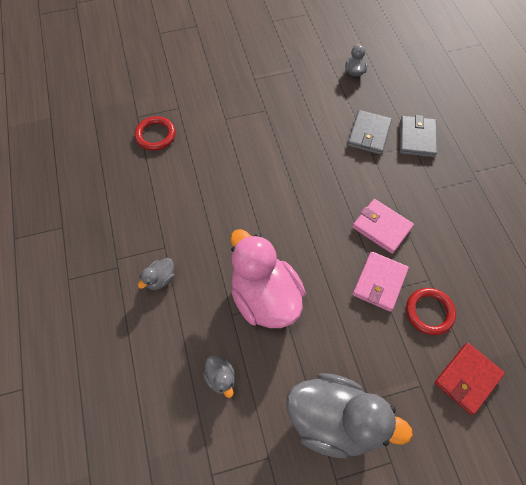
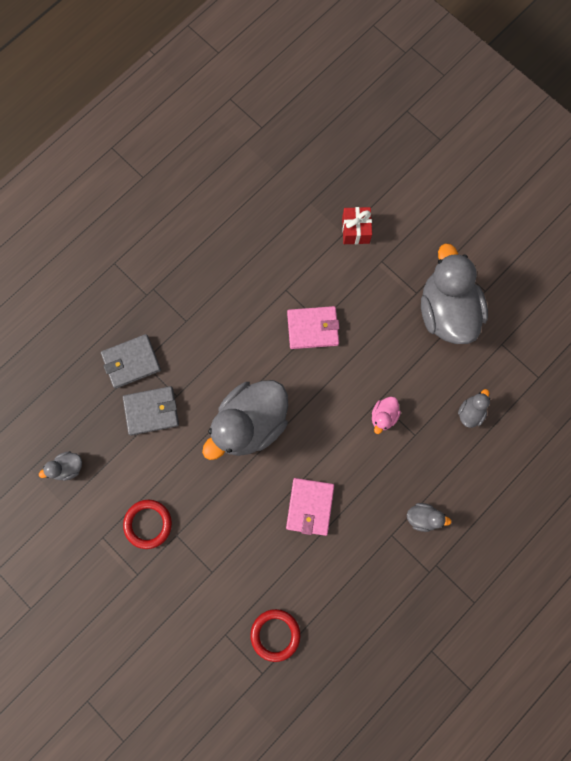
camera: 120 degrees left, 15 degrees up
(265, 297) = (383, 416): pink duck -> pink duck, size x0.42
(320, 193) = (250, 423): none -> grey duck
(381, 227) = (256, 350): pink wallet -> pink wallet (310, 506)
(429, 312) = (316, 278): red ring -> red ring (148, 524)
(467, 379) = (355, 230): red wallet -> red gift

